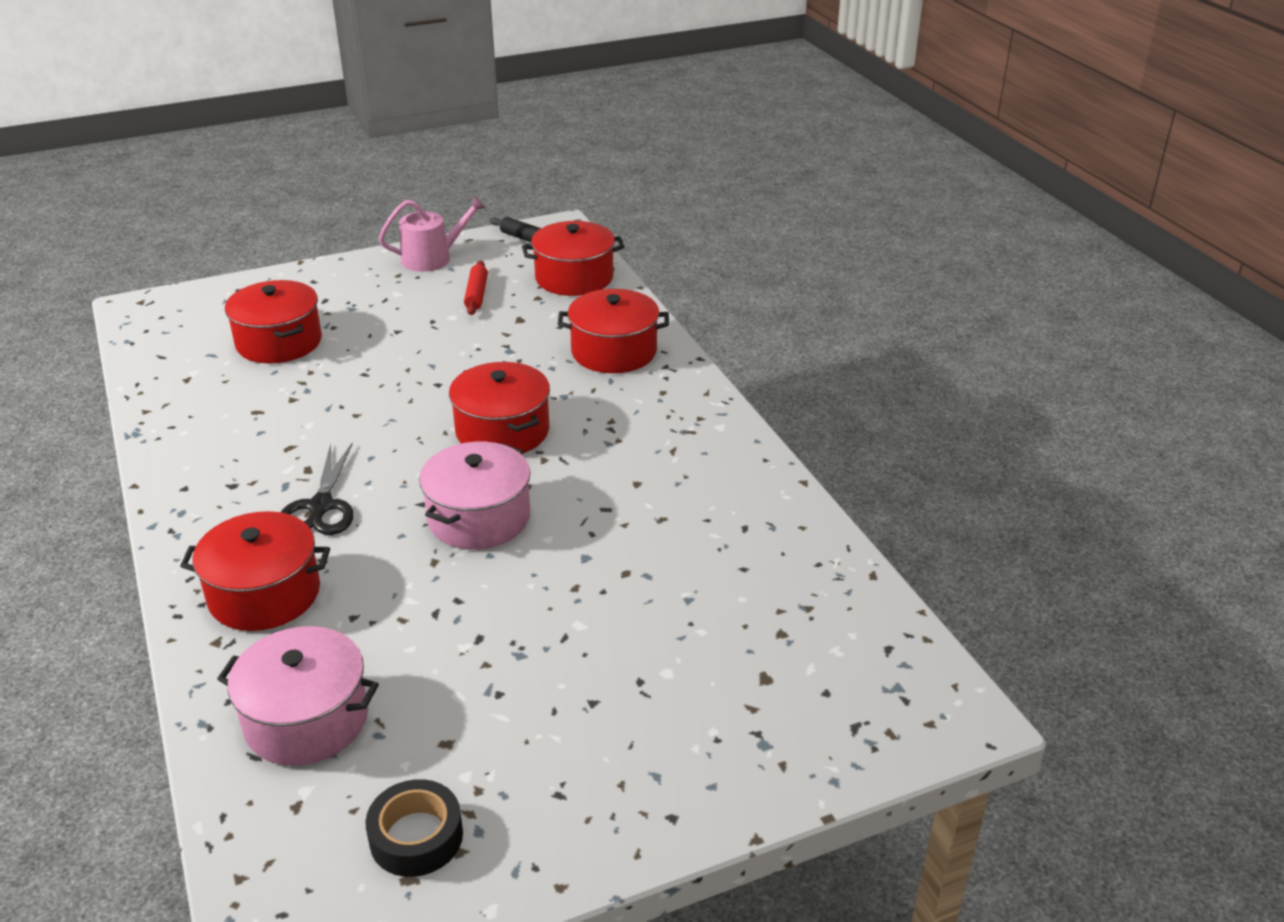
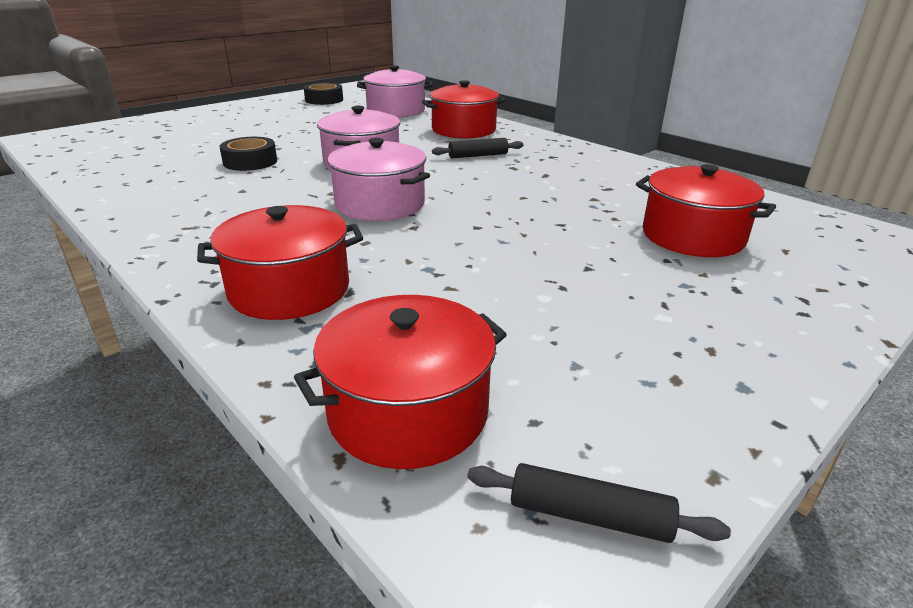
camera: 160 degrees right, 5 degrees down
(321, 506) = (478, 155): black scissors -> black rolling pin
(433, 258) = (710, 400): pink watering can -> none
(476, 294) = (548, 338): red rolling pin -> none
(502, 431) = (380, 204): red pot -> pink pot
(620, 551) = (250, 162): none -> black tape

